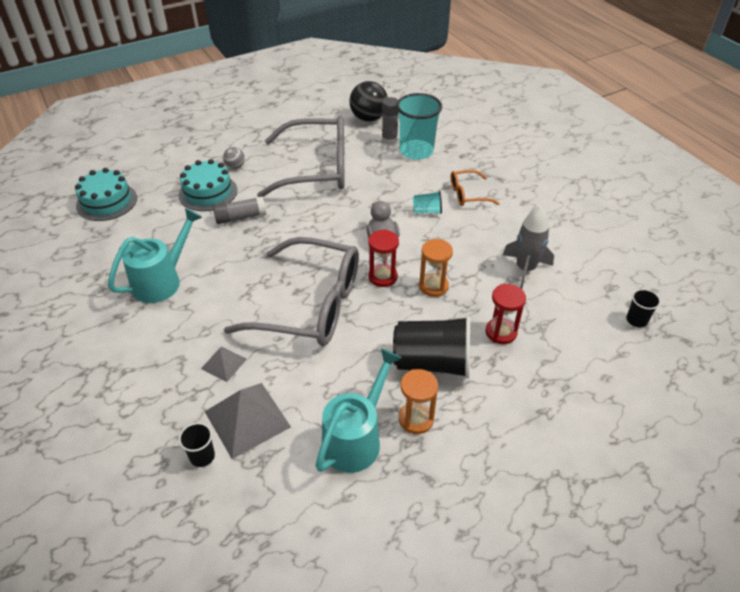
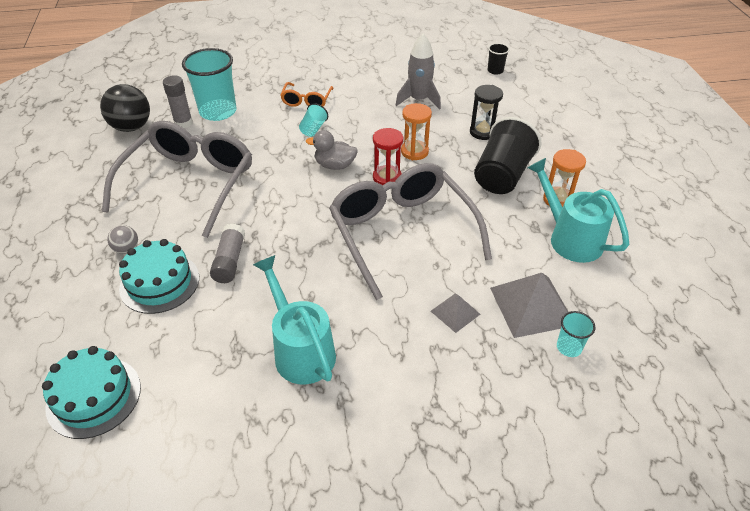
camera: 70 degrees left, 0 degrees up
(202, 456) = (569, 347): black cup -> turquoise cup
(311, 305) = (402, 232): grey glasses -> grey glasses turned 60 degrees counterclockwise
(501, 332) = (483, 132): red hourglass -> black hourglass

